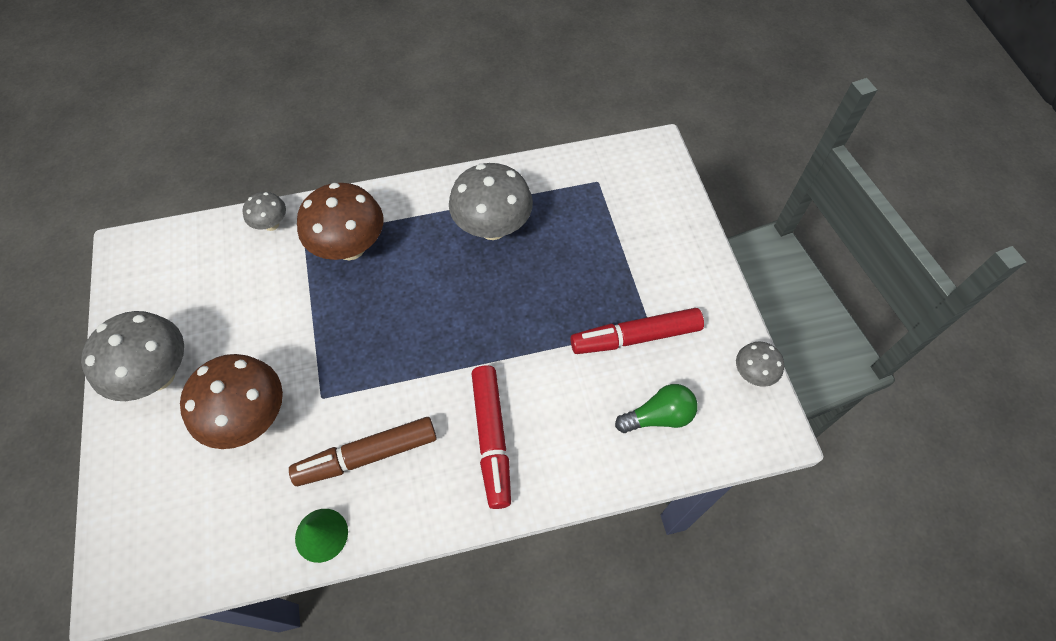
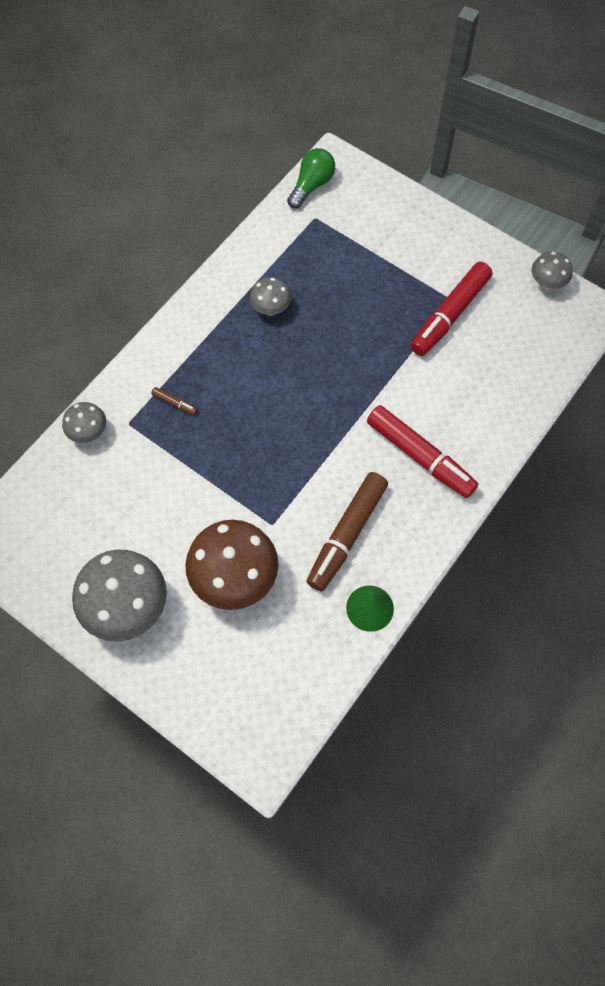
camera: 40 degrees left, 5 degrees up
(350, 247) = (175, 403): brown mushroom -> brown marker
(492, 228) = (271, 309): grey mushroom -> grey mushroom, size x0.52
(658, 416) = (513, 357): green light bulb -> green light bulb (311, 185)

